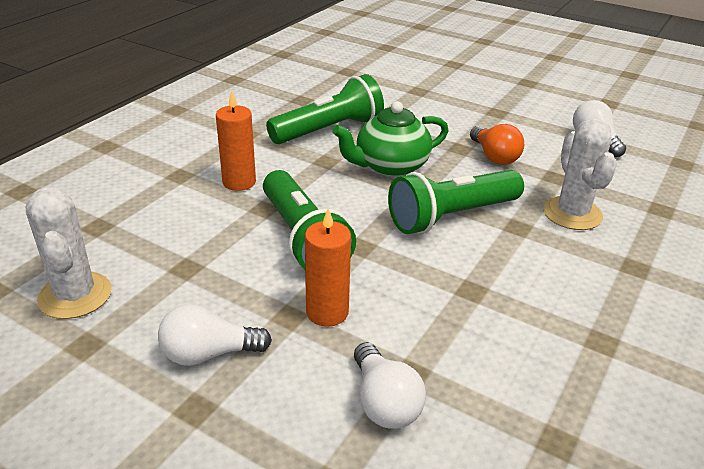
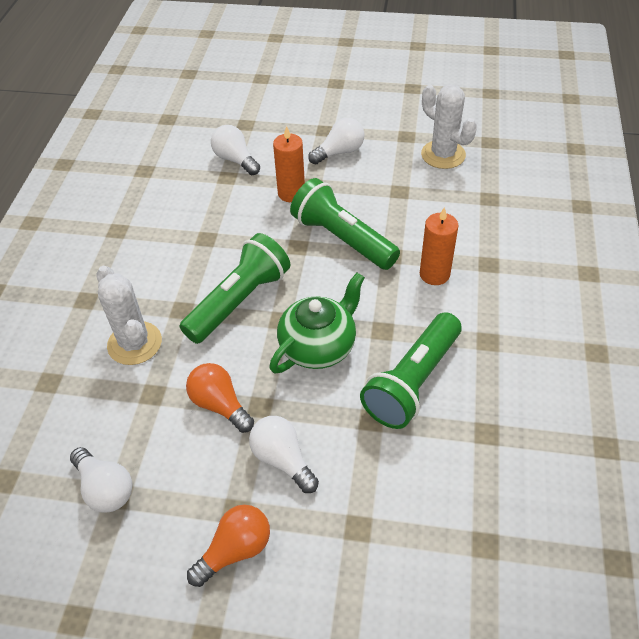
camera: 160 degrees right, 15 degrees up
(454, 122) = (282, 459): none -> white light bulb
(501, 100) = (235, 550): none -> orange light bulb

